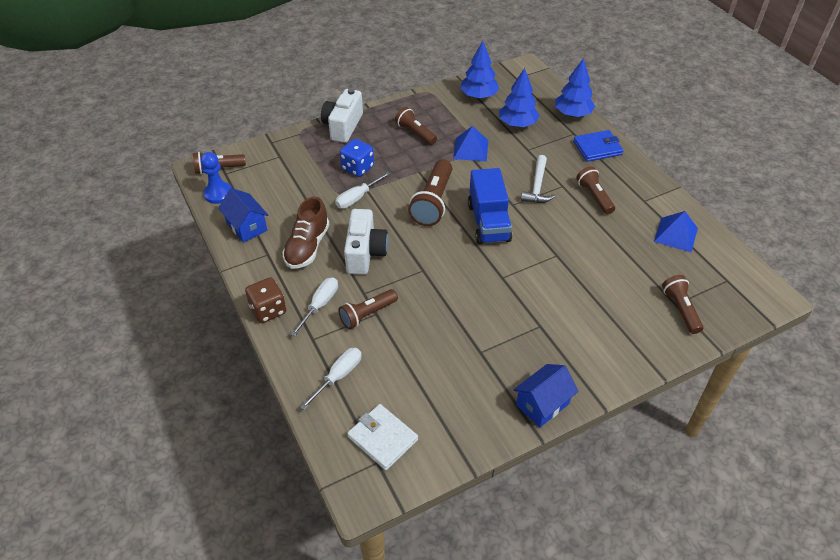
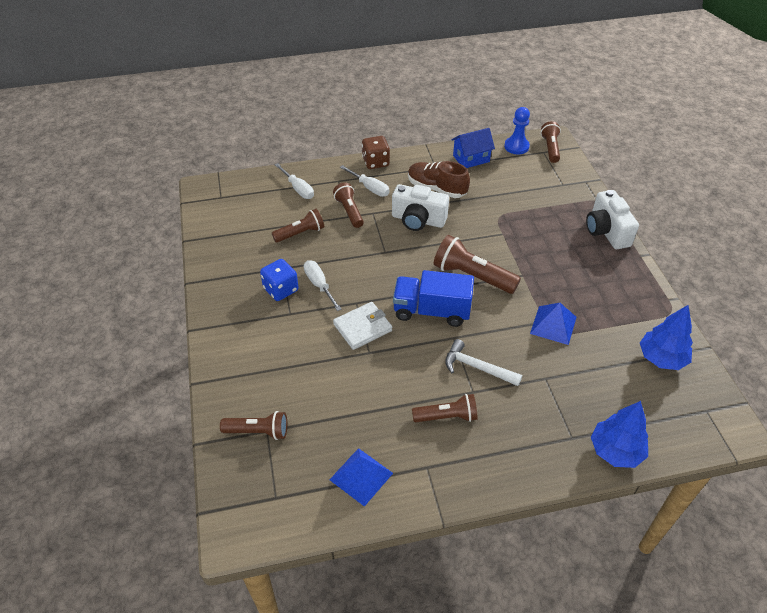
camera: 105 degrees right, 0 degrees up
(343, 126) = (606, 231): white camera -> white camera turned 135 degrees counterclockwise
(357, 168) = (536, 232): blue dice -> blue dice (281, 289)
(357, 198) = (491, 226): white screwdriver -> white screwdriver (319, 285)
(382, 438) = (236, 202): white wallet -> white wallet (362, 327)
(415, 133) = (589, 284): brown flashlight -> brown flashlight (300, 233)
(517, 124) = (597, 382): blue tree -> none
(542, 404) = (214, 292): blue house -> none
(597, 148) = (537, 453): blue wallet -> none

